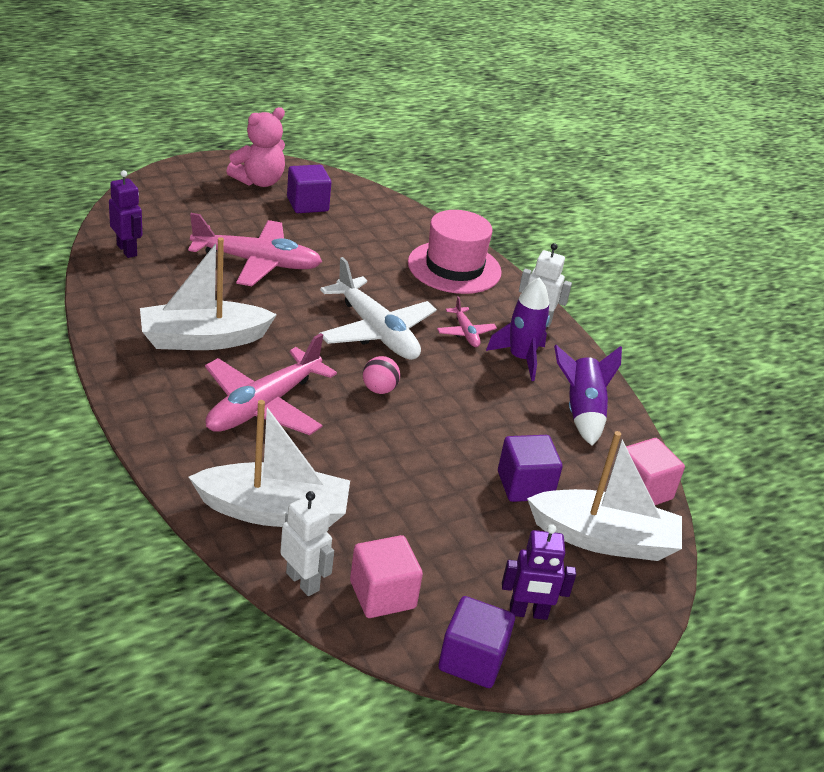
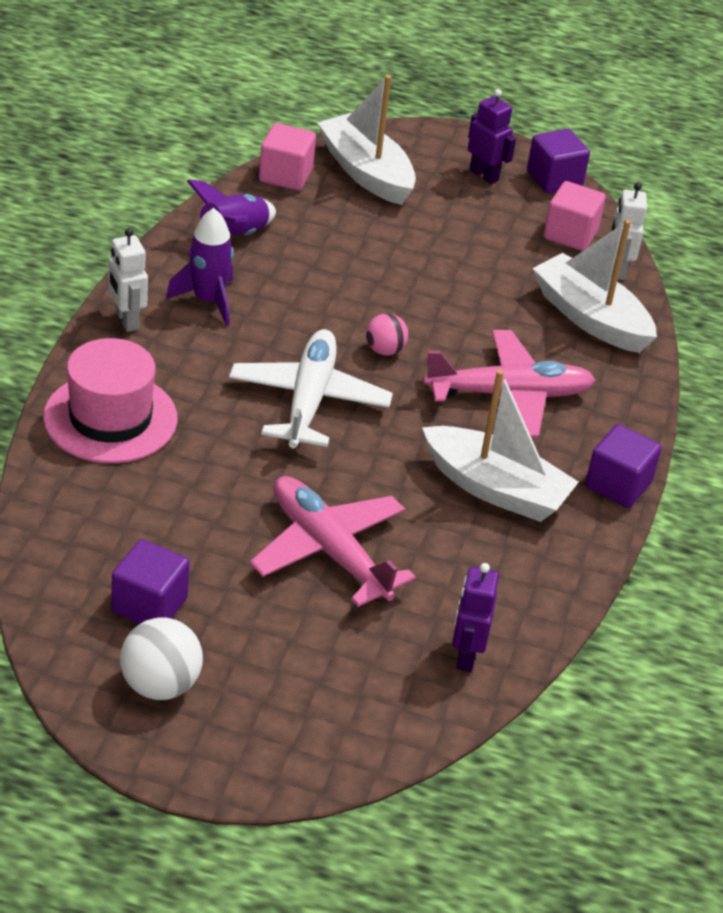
camera: 135 degrees left, 5 degrees up
(259, 181) = (160, 685): pink teddy bear -> white ball
(465, 333) = (220, 350): pink plane -> none
(525, 485) = (371, 226): purple cube -> purple cube (618, 485)

